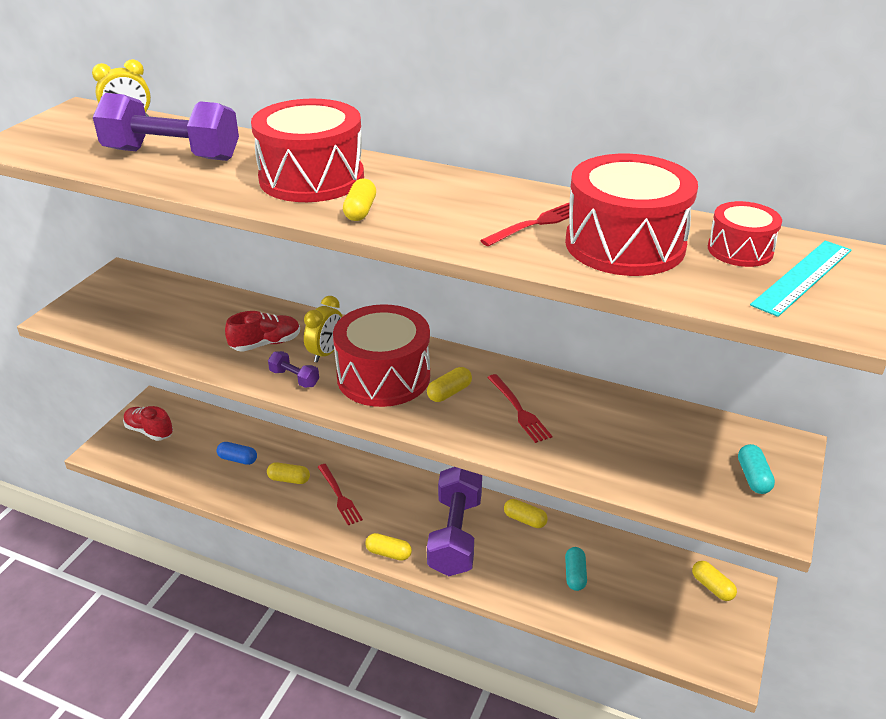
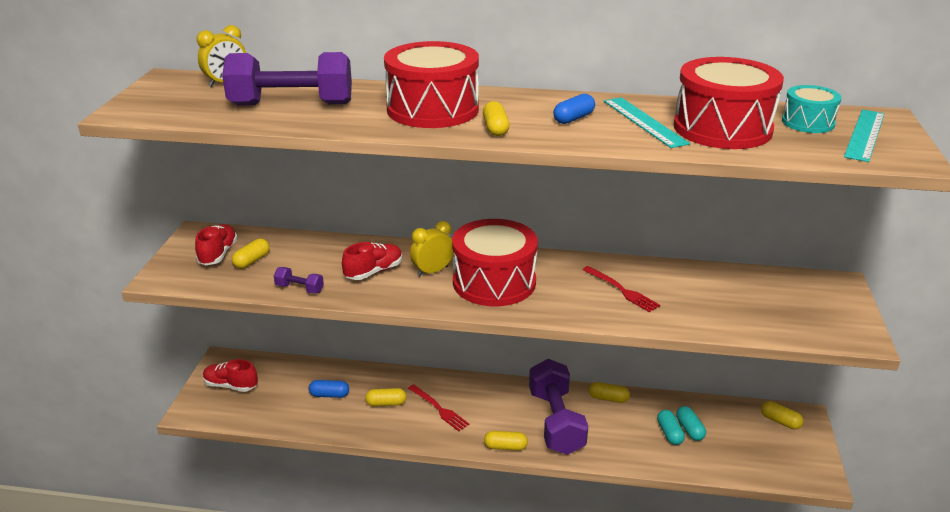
camera: 15 degrees left, 5 degrees down
(126, 299) = (218, 254): none -> red shoe
(294, 378) = (417, 295): purple dumbbell -> purple dumbbell (299, 288)
(326, 353) = (432, 271): yellow clock -> yellow clock turned 135 degrees counterclockwise
(449, 392) = (557, 286): yellow capsule -> yellow capsule (252, 261)
(458, 209) = (573, 118): none -> blue capsule
(537, 223) = (644, 122): red fork -> turquoise ruler
(740, 250) = (808, 122): red drum -> turquoise drum
(753, 477) = (827, 309): turquoise capsule -> turquoise capsule (689, 429)

